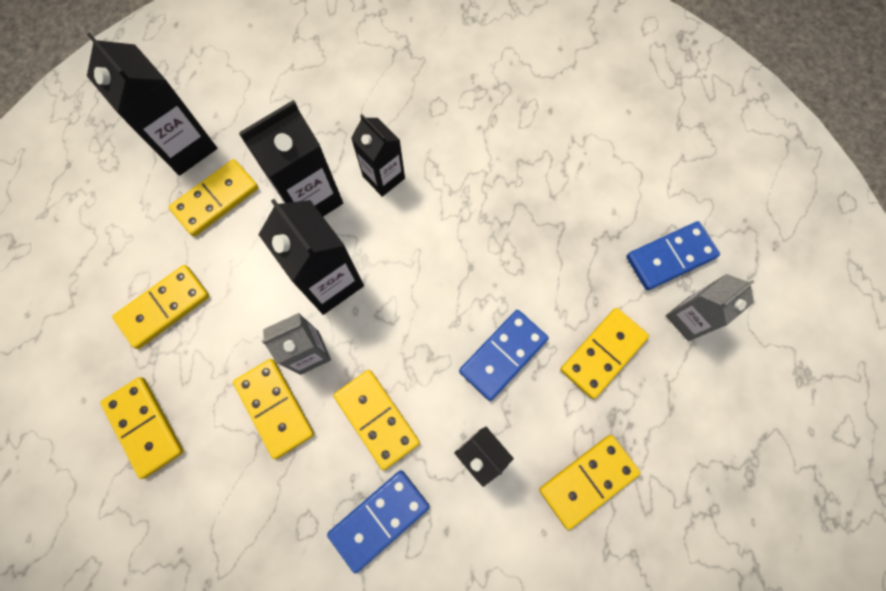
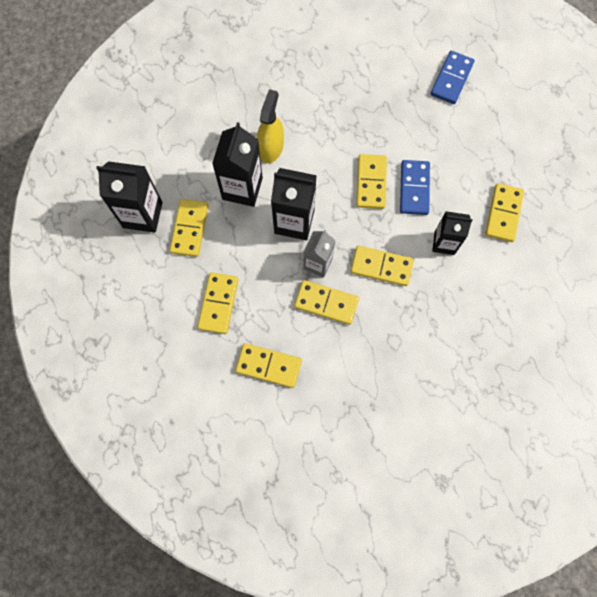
camera: 40 degrees left, 0 degrees up
(379, 519) = (425, 309): blue domino -> none
(383, 177) = (271, 148): black carton -> yellow spray bottle
(603, 353) = (460, 150): yellow domino -> yellow domino (371, 183)
(688, 318) = (485, 103): grey carton -> none

